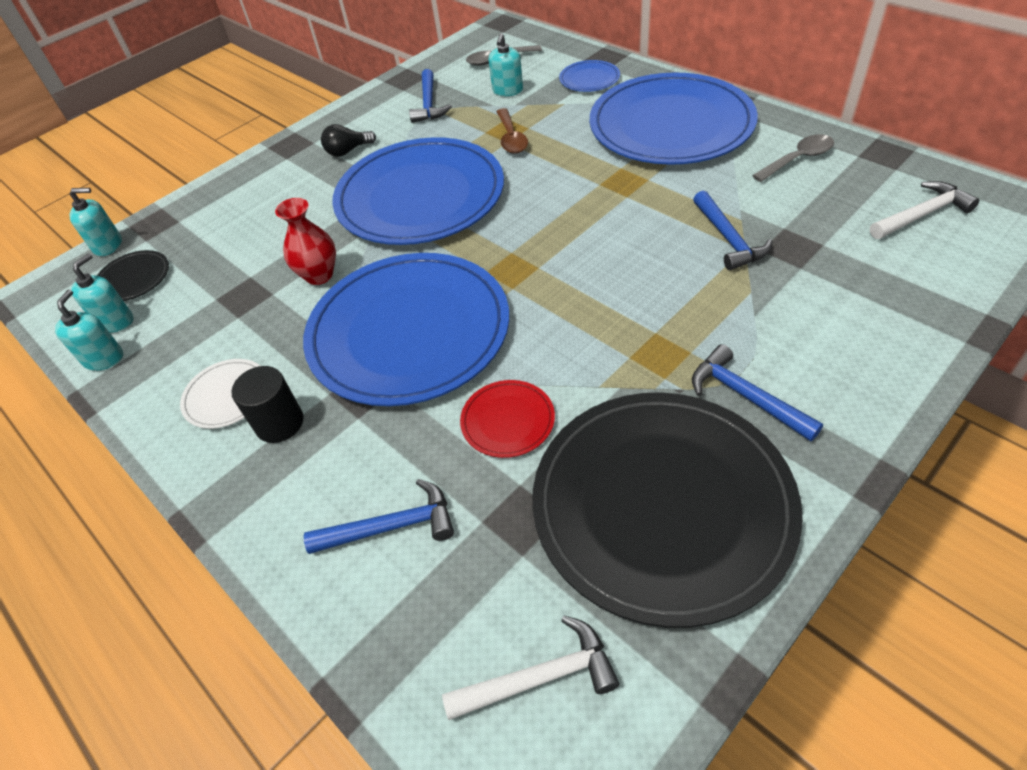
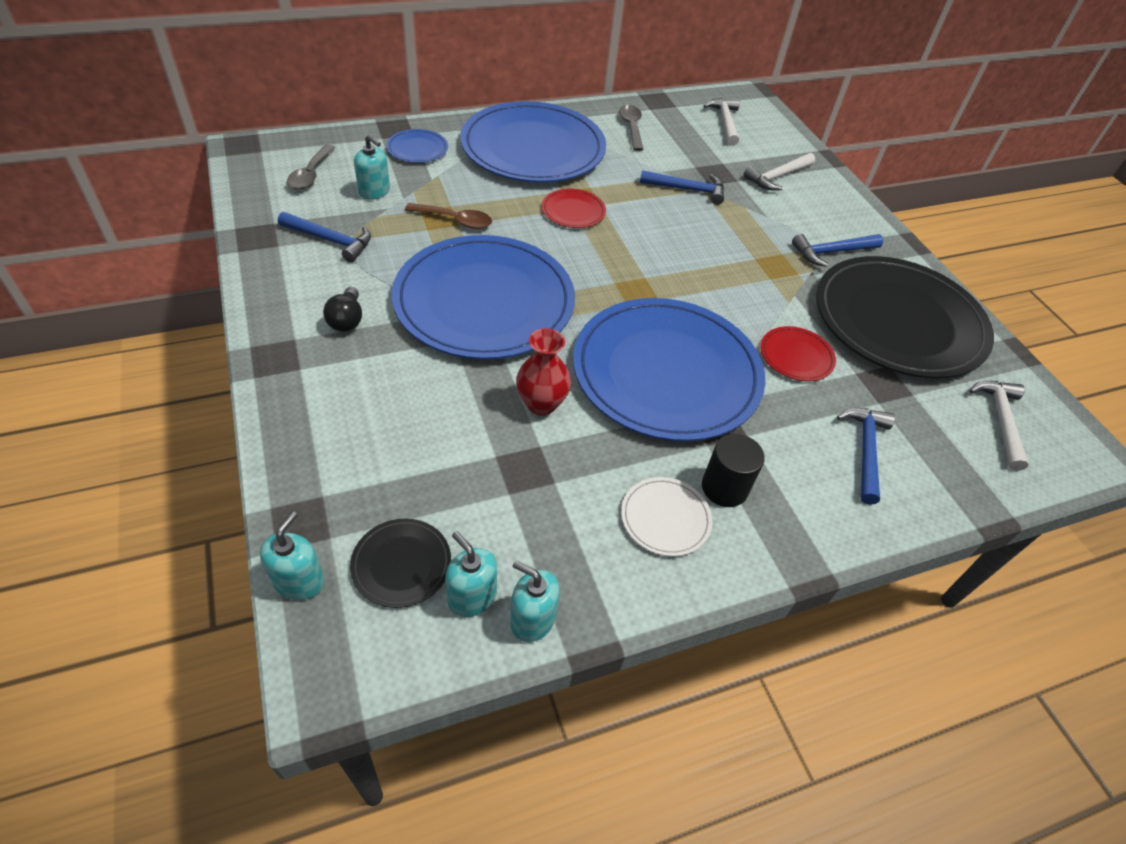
camera: 75 degrees left, 0 degrees up
(596, 186) = (573, 211): none -> red plate
(858, 297) = (777, 177): none -> white hammer

